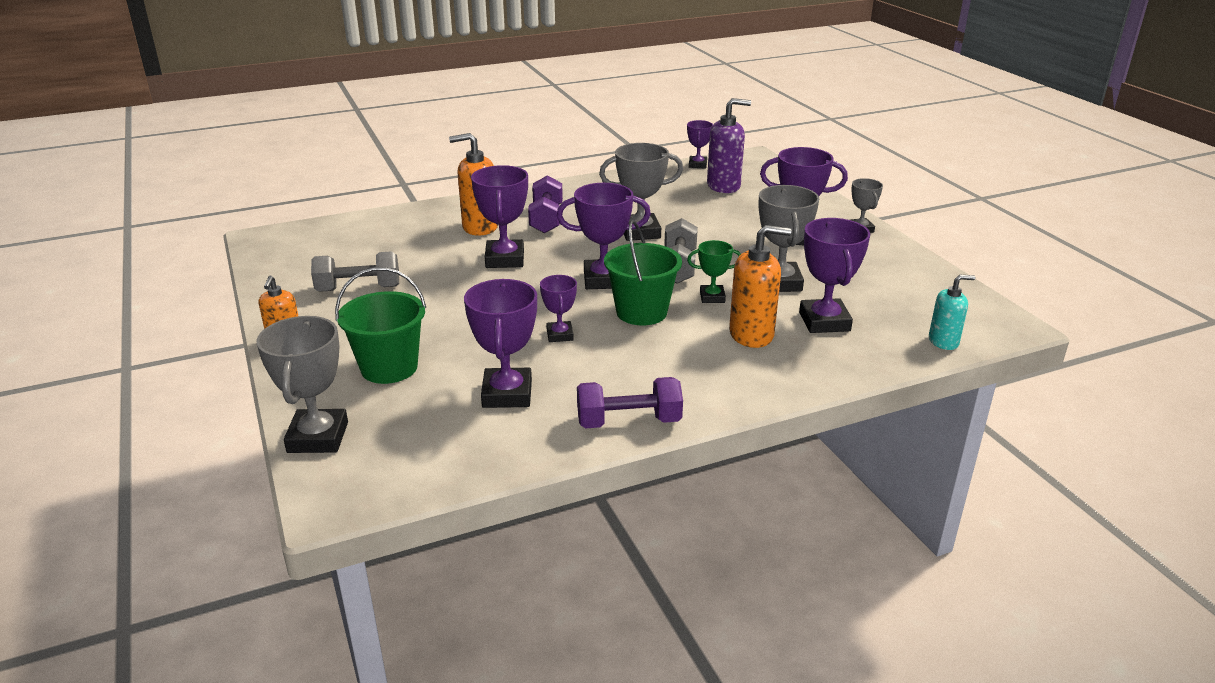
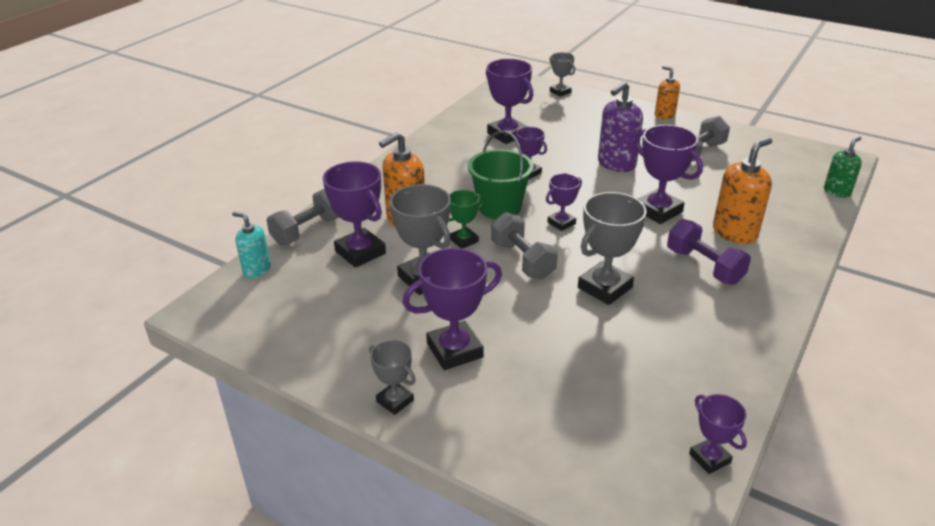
camera: 145 degrees right, 5 degrees up
(318, 437) = (560, 92): grey trophy -> grey trophy, size x0.58
(338, 221) = (837, 192): none -> green soap dispenser
(389, 368) = (587, 124): green bucket -> none
(603, 280) = (561, 223): purple trophy -> purple trophy, size x0.58
(628, 422) = (428, 145): purple dumbbell -> none
(724, 186) = (620, 417): purple soap dispenser -> purple soap dispenser (616, 164)
(870, 362) = (308, 230): none -> grey dumbbell
(943, 342) = (256, 270): turquoise soap dispenser -> turquoise soap dispenser turned 75 degrees clockwise

